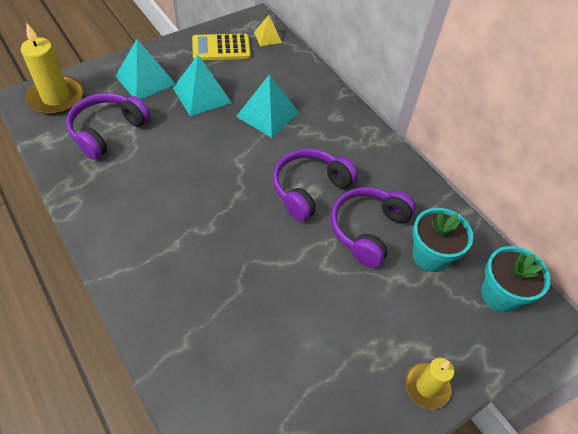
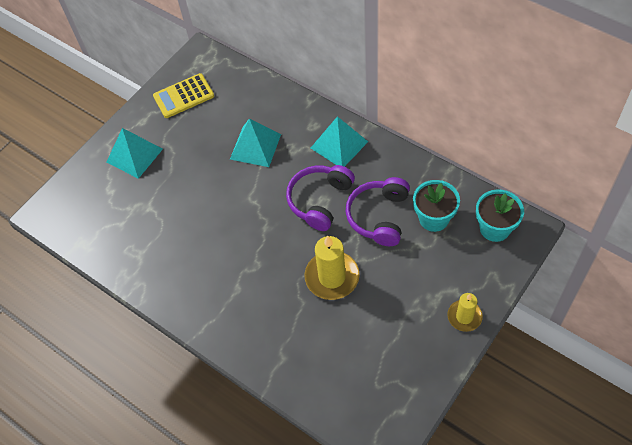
camera: 10 degrees left, 5 degrees up
(56, 98) = (68, 203): yellow candle -> yellow candle (332, 277)
(108, 131) = (130, 216): purple headphones -> none
(202, 95) = (191, 150): turquoise pyramid -> turquoise pyramid (339, 144)
(268, 37) = (219, 68): yellow pyramid -> none

